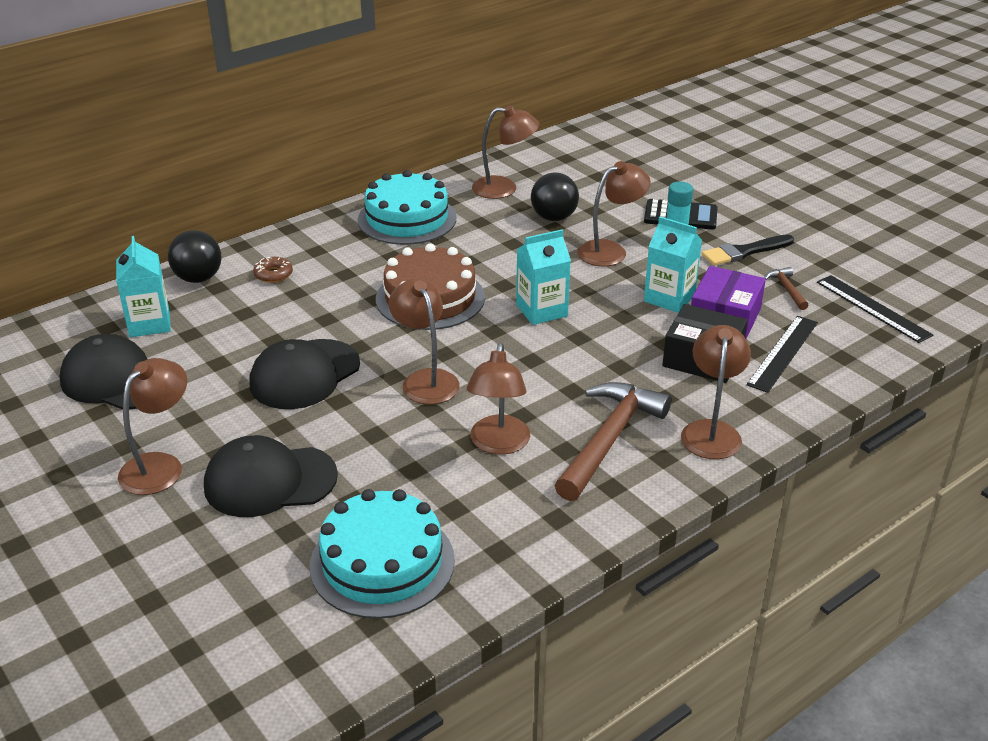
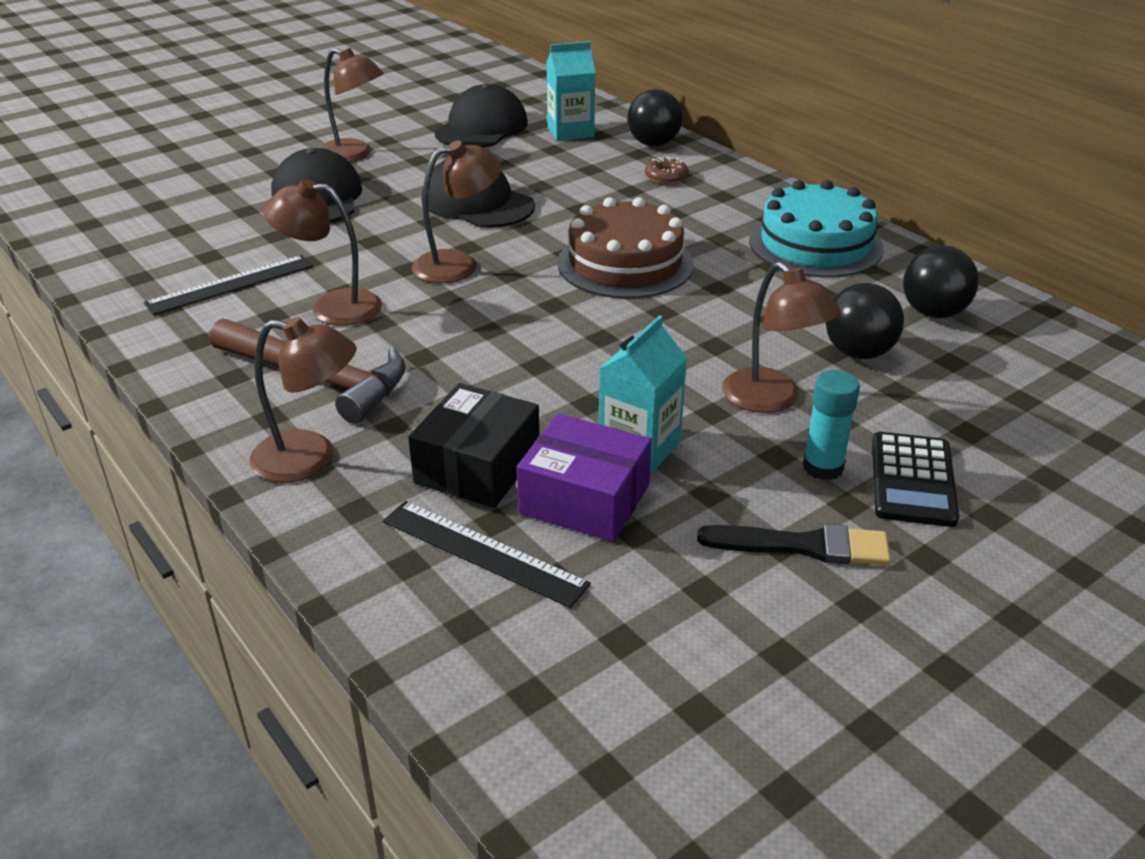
camera: 90 degrees right, 0 degrees up
(382, 562) = (183, 251): turquoise cake -> none
(504, 188) = (933, 313): brown lamp -> black ball
(541, 310) = (600, 338): turquoise carton -> none
(744, 252) = (803, 546): black brush -> black brush turned 120 degrees clockwise
(787, 289) = (680, 584): brown hammer -> none
(872, 308) = (622, 697): black ruler -> black ruler (230, 284)

